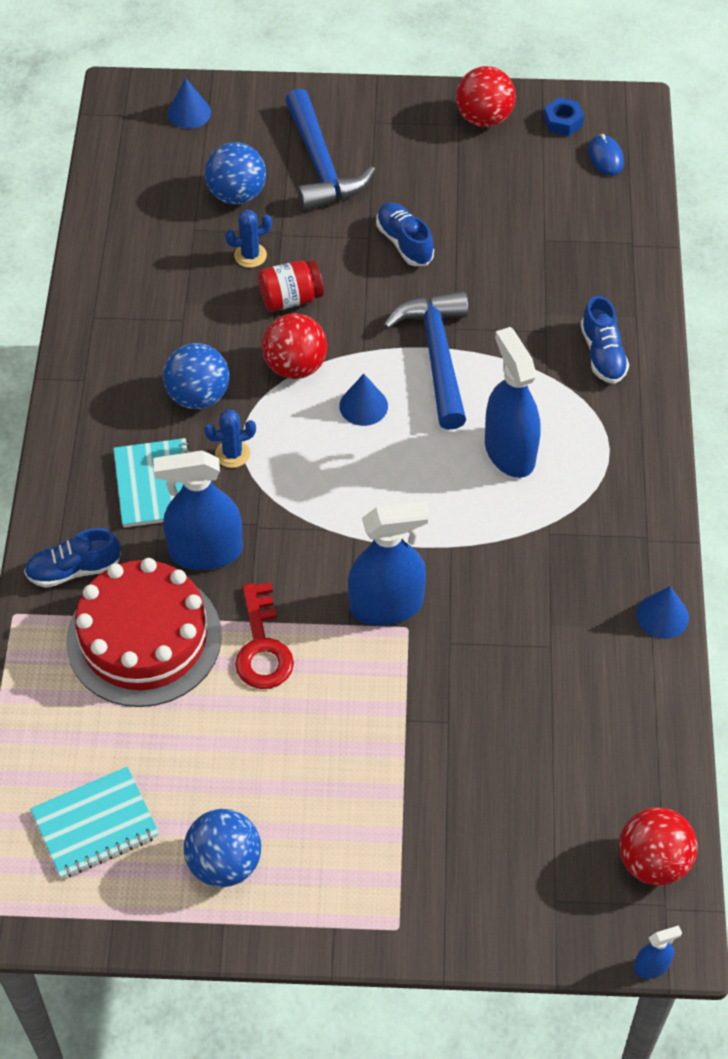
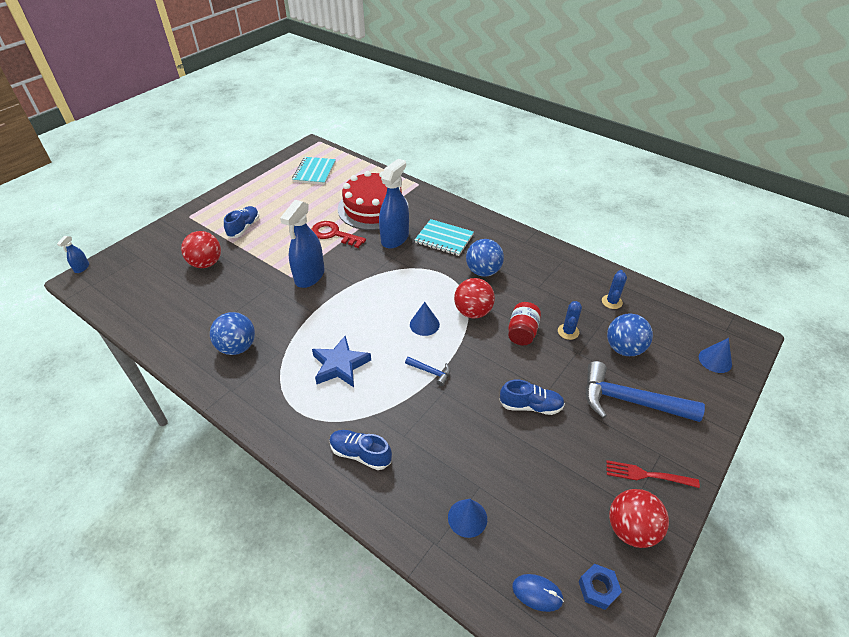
camera: 125 degrees right, 10 degrees down
(74, 570) = (423, 203): blue shoe -> blue shoe (244, 228)
(224, 863) = (264, 191): blue ball -> blue ball (237, 347)
(232, 454) = (438, 267): blue cactus -> blue cactus (612, 302)
(411, 124) = (647, 475): none -> red fork
(437, 355) = (431, 372): blue hammer -> blue hammer, size x0.44
(509, 452) = (340, 365): blue spray bottle -> blue star
(653, 862) = (108, 291): red ball -> red ball (206, 263)
(662, 616) = (188, 366): blue cone -> blue cone (467, 518)

